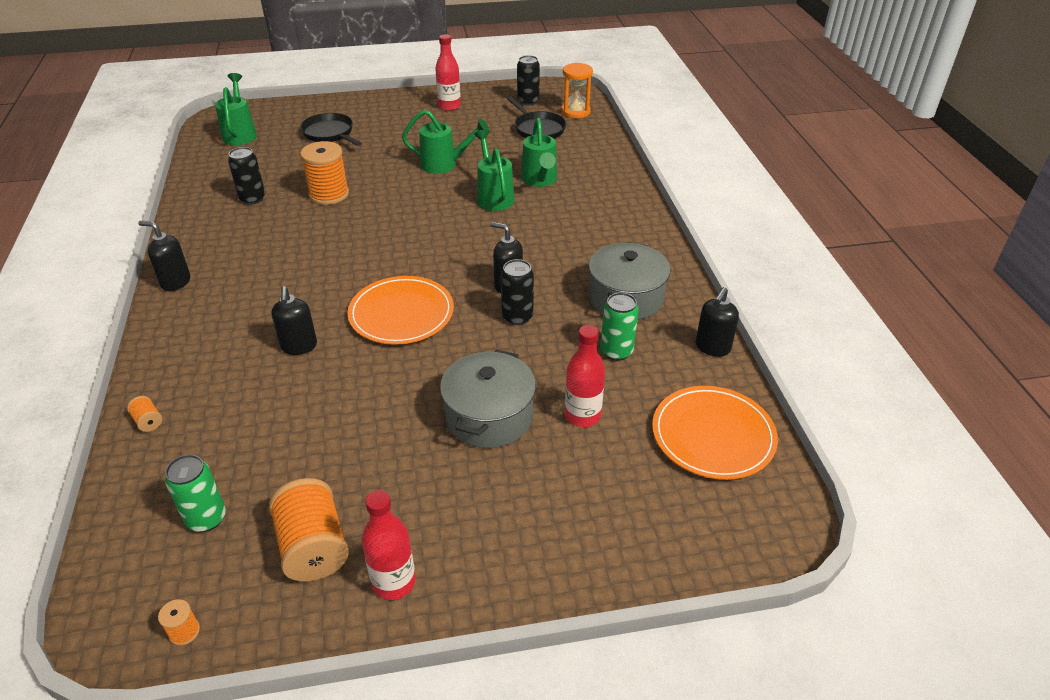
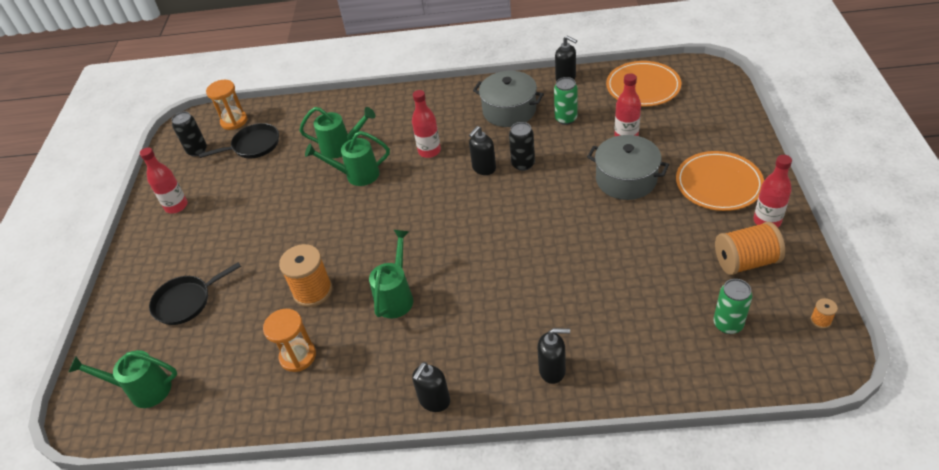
camera: 75 degrees left, 5 degrees up
(148, 421) = (629, 383): orange spool -> none
(252, 199) = (298, 356): black can -> orange hourglass
(299, 346) = (543, 290): black soap dispenser -> black soap dispenser (552, 370)
(401, 314) = (509, 228): orange plate -> orange plate (718, 184)
(444, 164) = (290, 208): green watering can -> green watering can (396, 296)
(537, 240) = (429, 151): none -> red bottle

